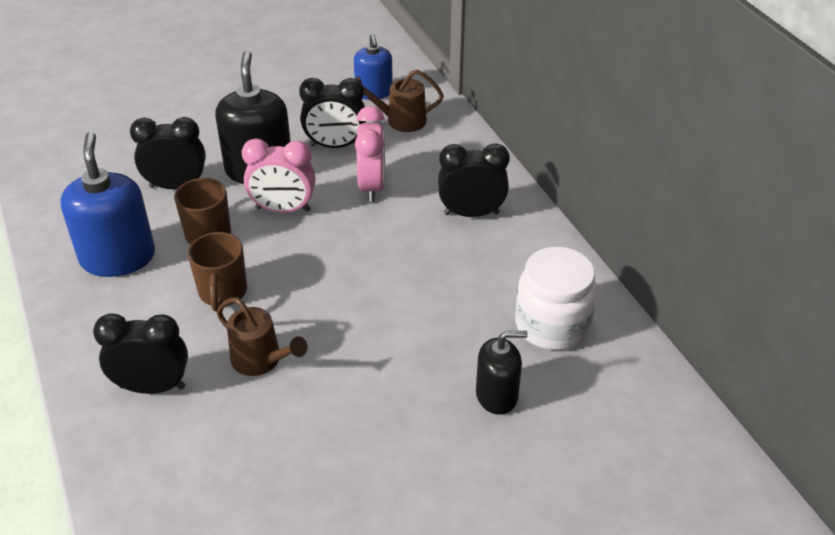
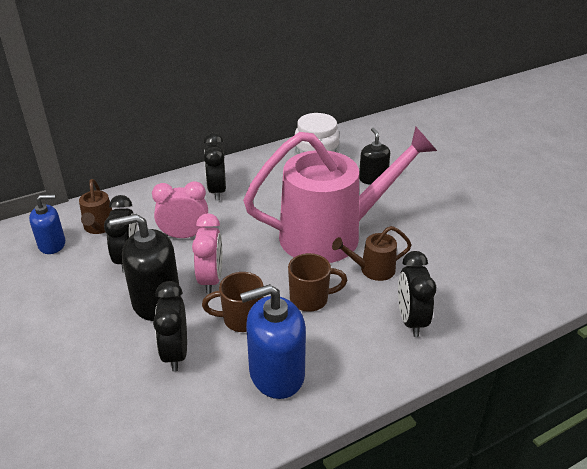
camera: 95 degrees left, 5 degrees down
(262, 361) = (372, 270): brown watering can -> brown watering can turned 135 degrees counterclockwise
(350, 327) = (332, 234): none -> pink watering can

